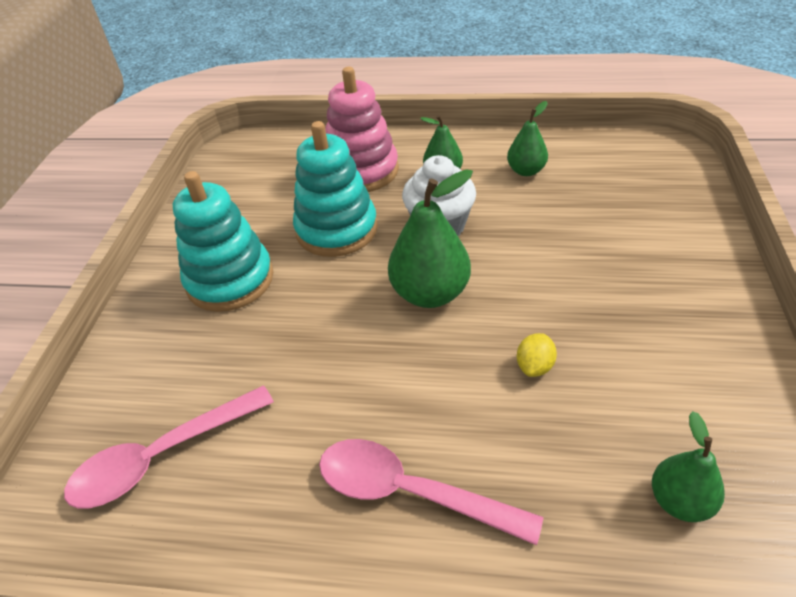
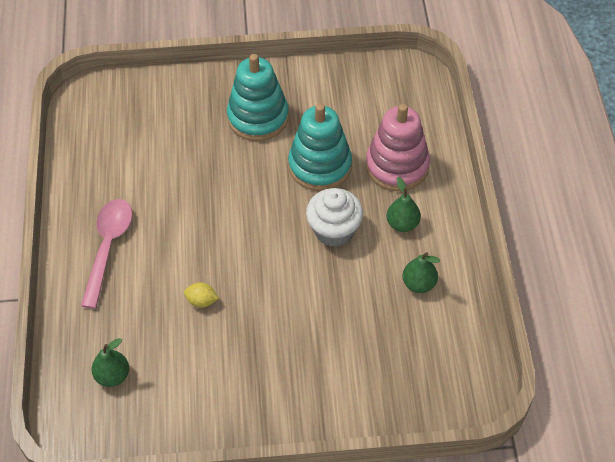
camera: 75 degrees right, 10 degrees up
(163, 456) = (121, 130): pink spoon -> none
(430, 293) = (260, 235): green pear -> none

